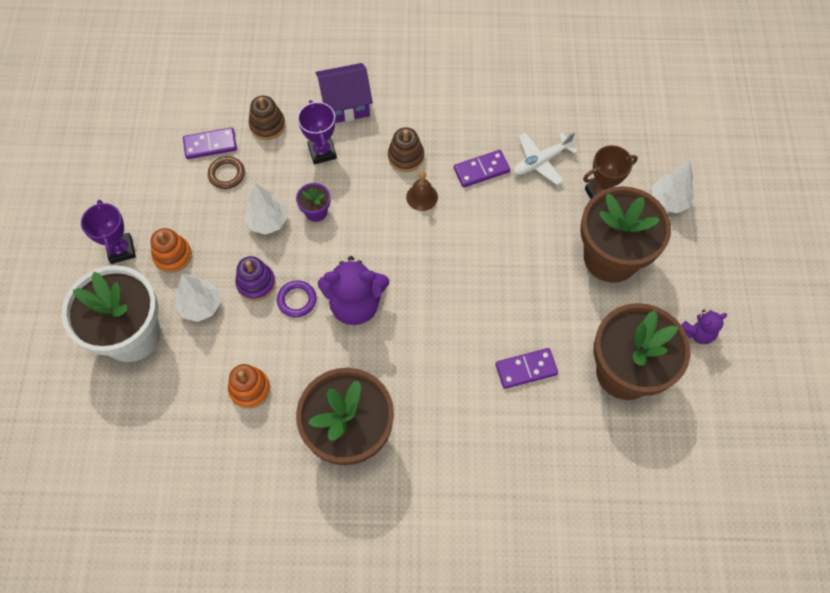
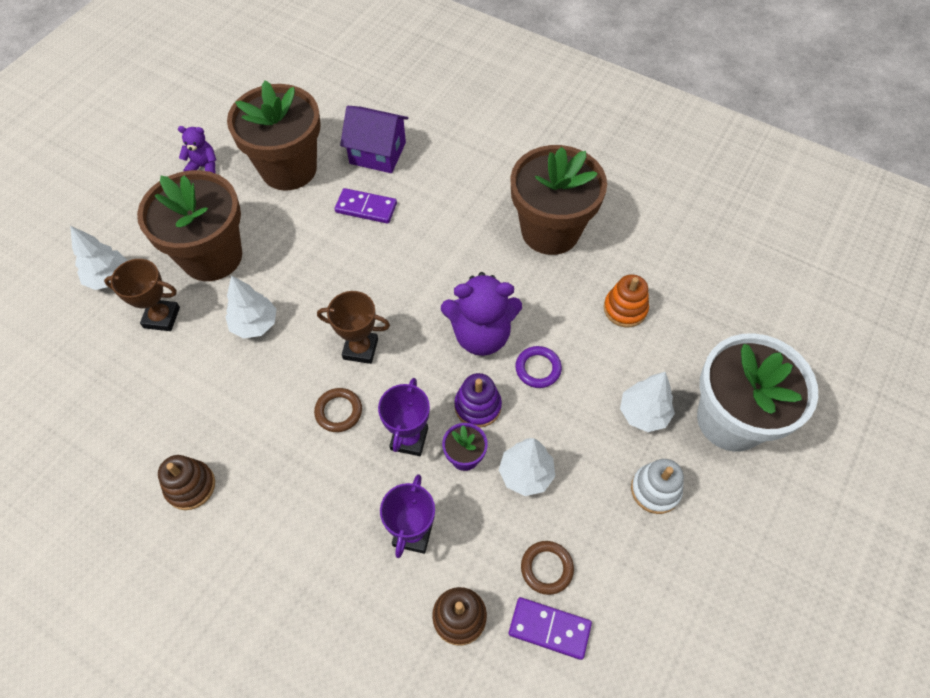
camera: 150 degrees left, 5 degrees down
(121, 250) = (716, 531): purple trophy -> purple trophy (409, 439)
(173, 256) = (655, 490): orange stacking toy -> white stacking toy
(256, 283) = (572, 408): purple stacking toy -> purple stacking toy (477, 406)
(345, 104) = (341, 591): purple house -> purple house (377, 153)
(355, 304) = (481, 335): purple teddy bear -> purple teddy bear turned 150 degrees clockwise
(406, 156) = (320, 471): brown stacking toy -> brown stacking toy (190, 486)
(422, 197) = (338, 411): brown bell -> brown ring
(439, 246) = (360, 349): none -> brown trophy
(481, 170) = (253, 408): purple domino -> none
(530, 224) = (255, 324): none -> white tree
(540, 162) = (185, 383): white plane -> none

